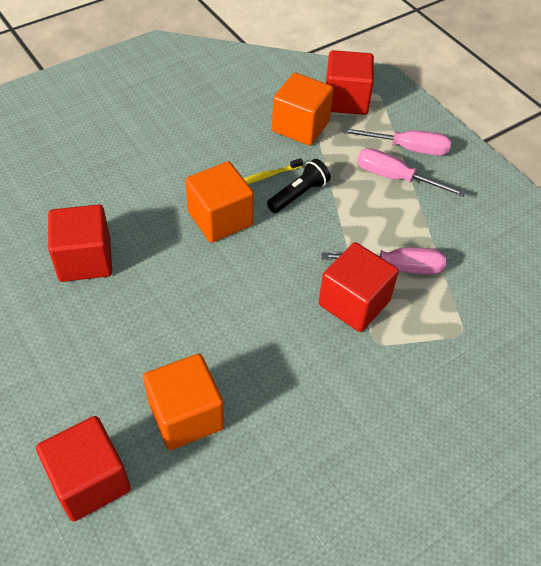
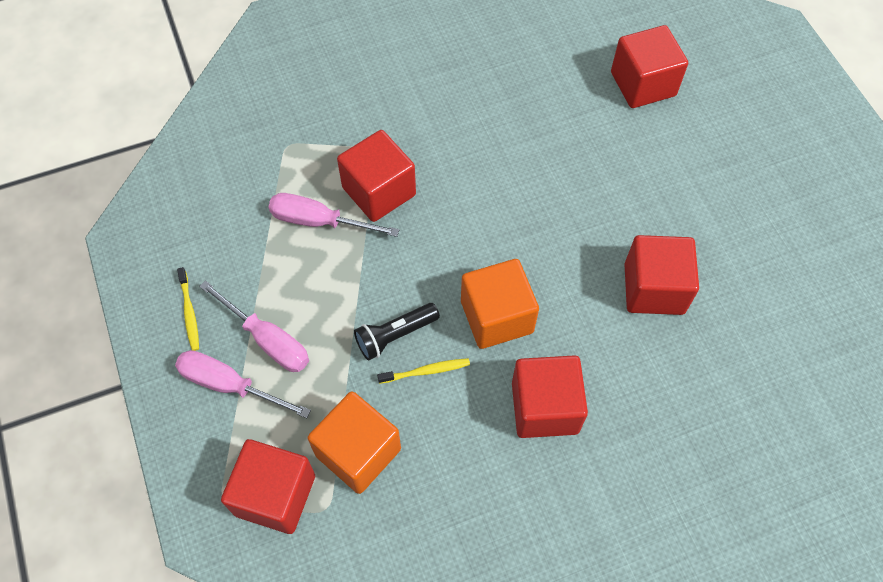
camera: 165 degrees left, 10 degrees up
(172, 167) = (544, 407): none -> red cube
(186, 415) = (560, 118): orange cube -> none
(464, 186) = (189, 312): none -> yellow toothbrush

